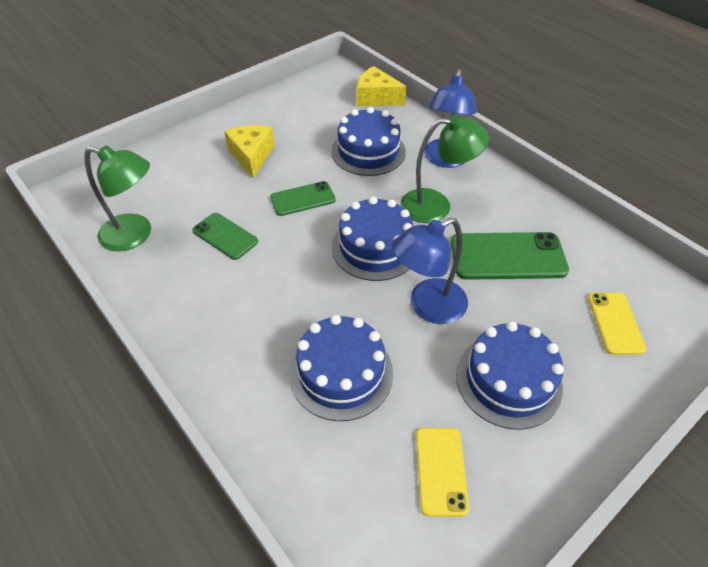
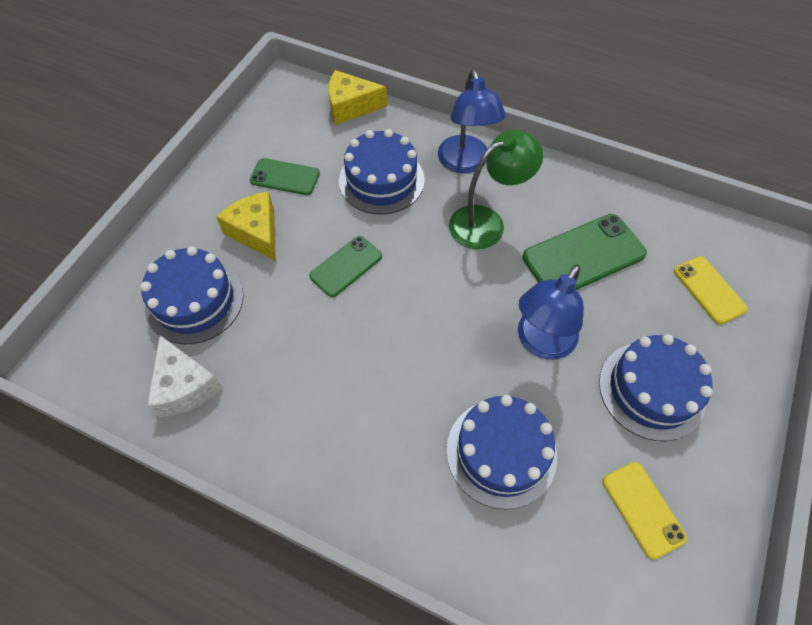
camera: 25 degrees left, 10 degrees up
(135, 235) = (185, 386): green lamp -> white cheese
(225, 236) = (289, 346): green phone -> green phone (285, 177)
(375, 247) = (454, 296): blue cake -> blue cake (194, 301)

